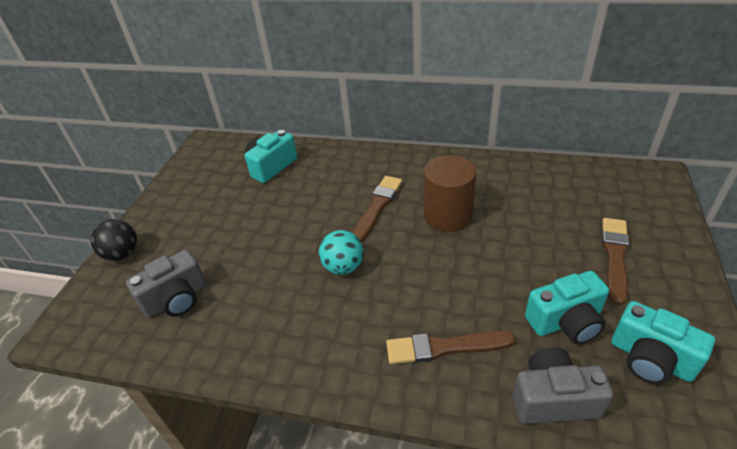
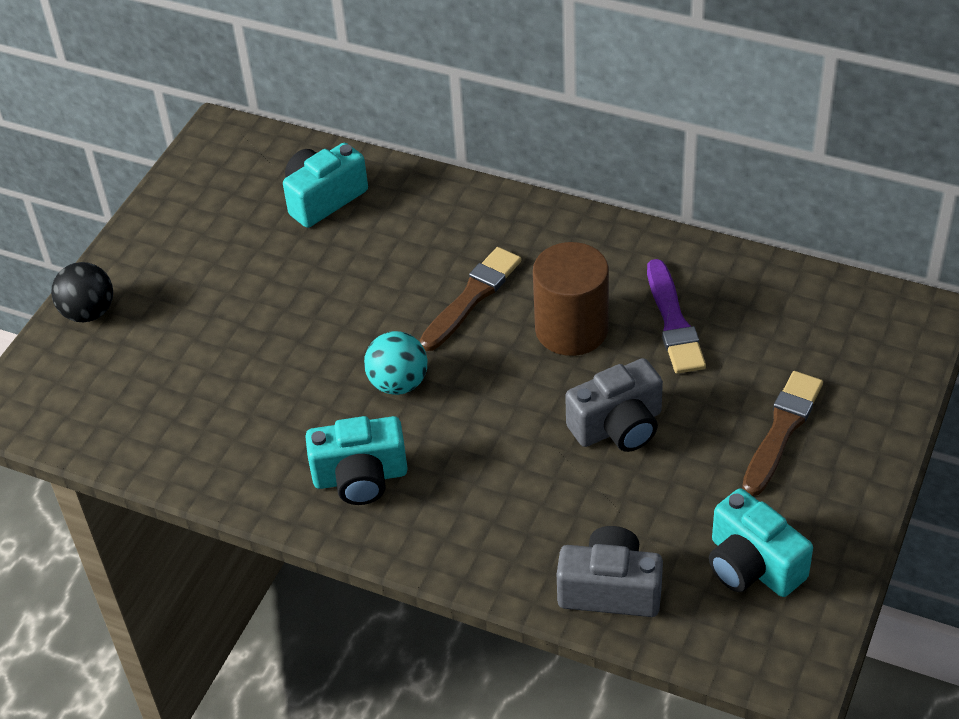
camera: 10 degrees right, 5 degrees up
(176, 299) = (163, 391): grey camera -> grey camera (618, 426)
(444, 347) = (501, 510): brown brush -> none
(510, 201) = (673, 322): none -> purple brush
(566, 321) = (670, 504): turquoise camera -> turquoise camera (360, 477)

